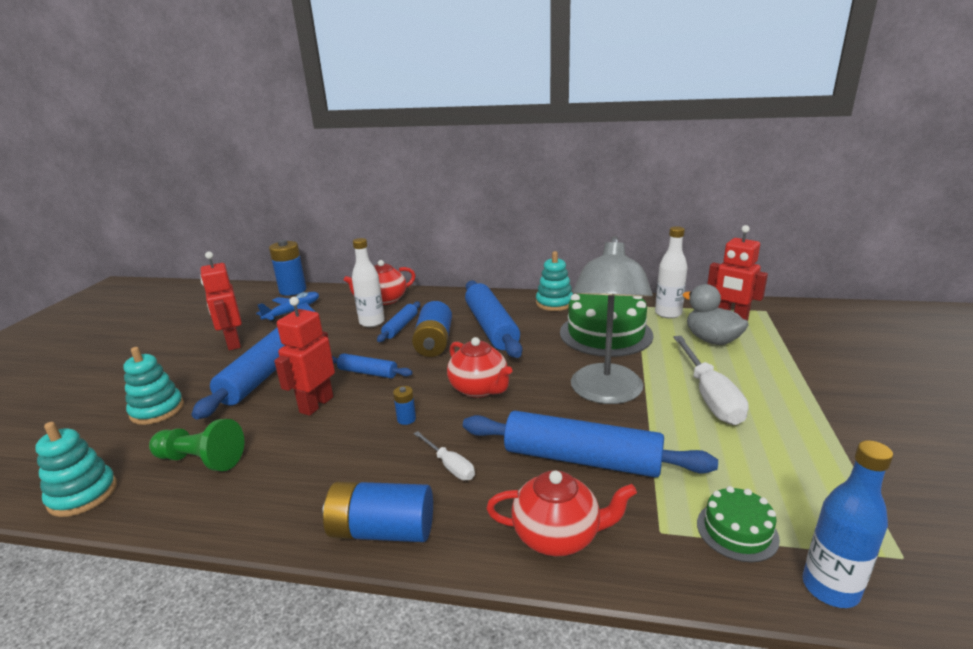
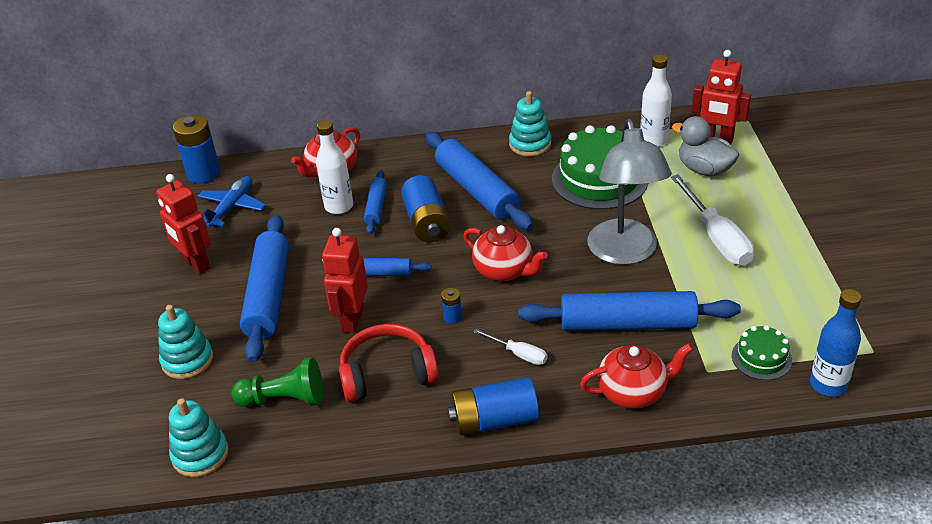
camera: 15 degrees left, 15 degrees up
(310, 457) = (387, 373): none -> red headphones

